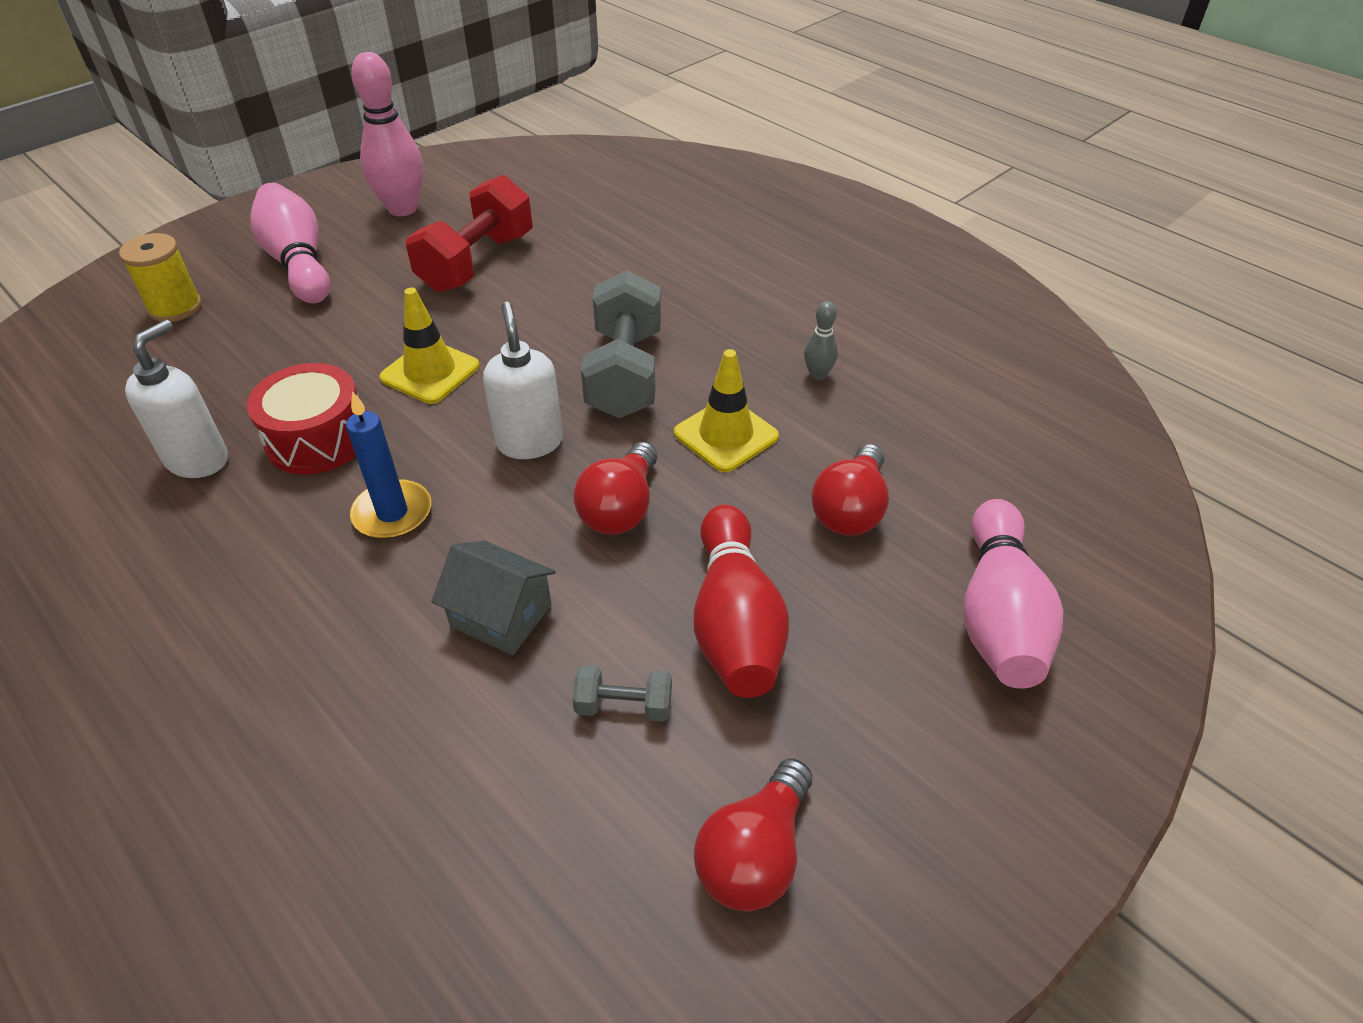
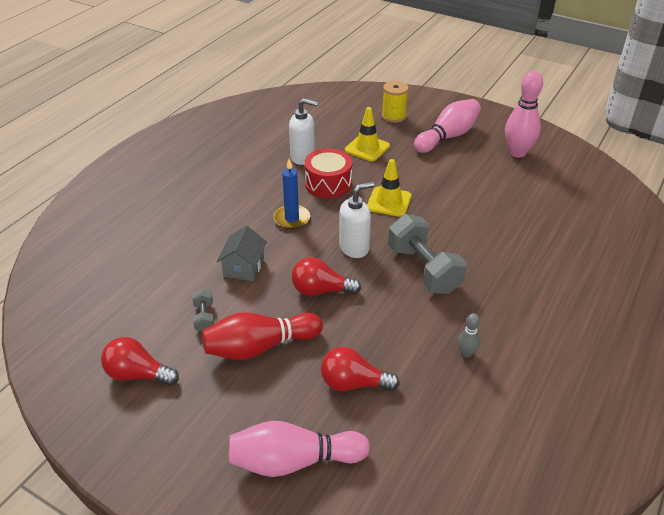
camera: 75 degrees right, 5 degrees down
(477, 262) = (487, 191): red dumbbell -> none
(625, 373) = (424, 269): grey dumbbell -> grey dumbbell turned 75 degrees clockwise
(726, 435) = (392, 320): yellow traffic cone -> yellow traffic cone (367, 148)

